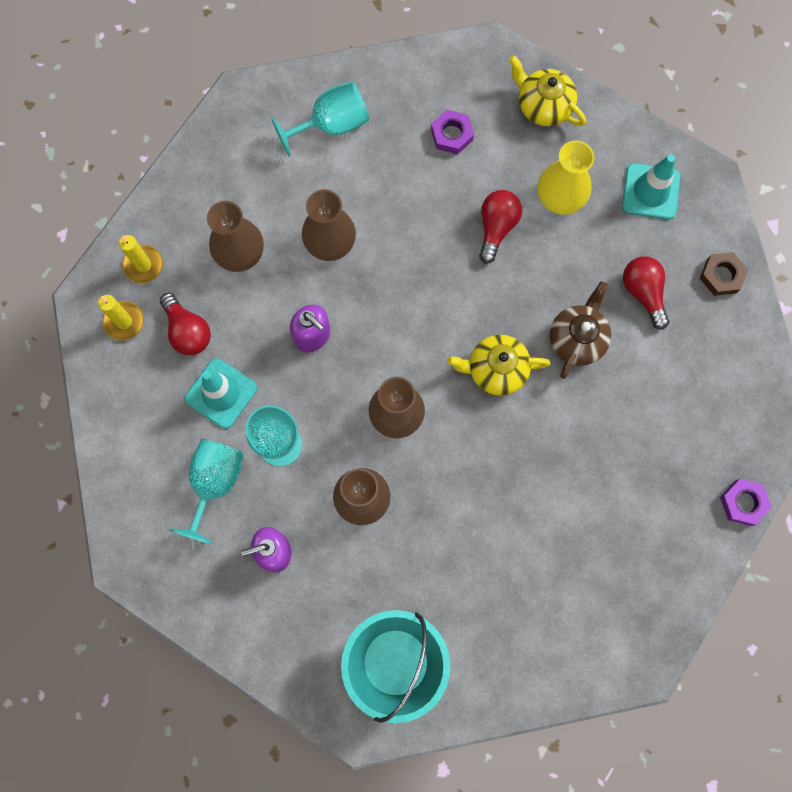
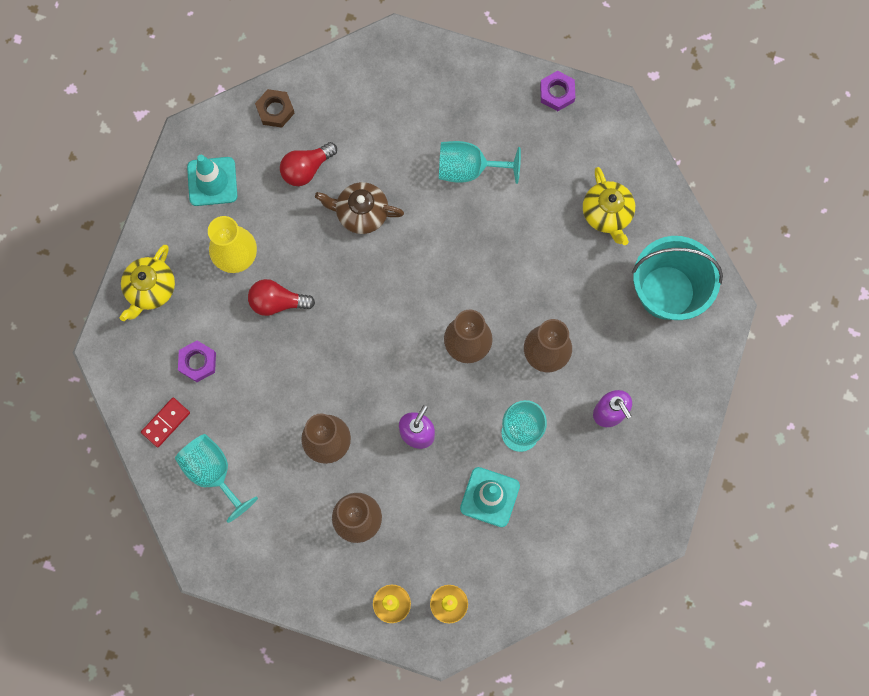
camera: 105 degrees left, 0 degrees up
(188, 331) = (442, 543): red light bulb -> none
(215, 482) = (567, 478): turquoise goblet -> turquoise goblet (468, 169)
(396, 91) = (166, 422): none -> red domino
(496, 370) = (406, 272): yellow teapot -> yellow teapot (607, 214)
(743, 503) = (463, 59): purple nut -> purple nut (557, 93)

